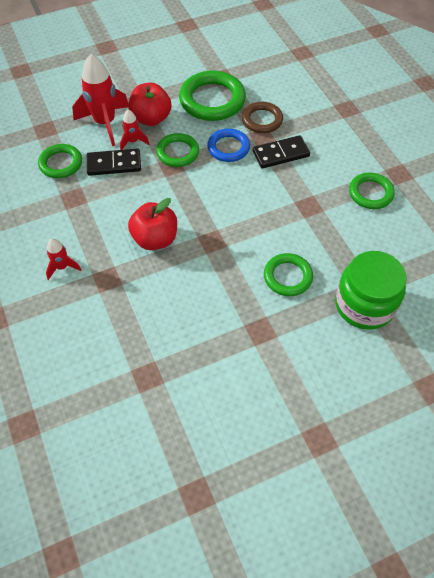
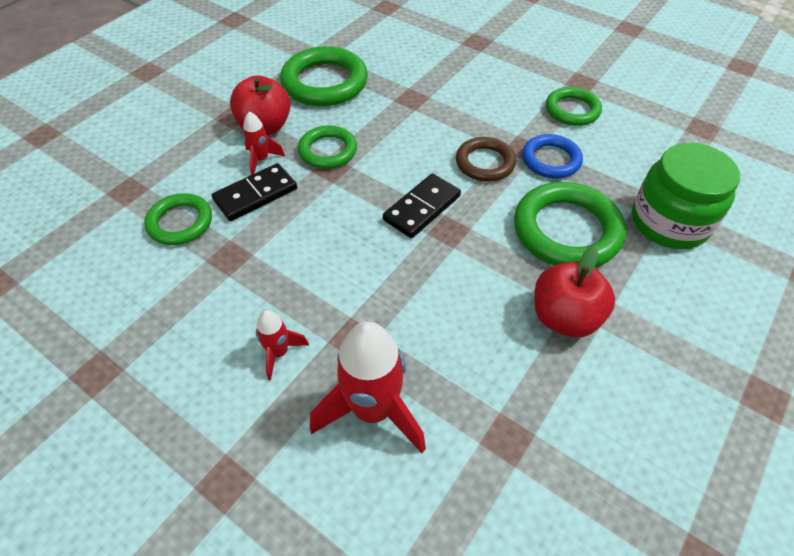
camera: 30 degrees left, 5 degrees down
(105, 123) = (208, 153): red rocket -> red rocket (373, 410)
(155, 239) = (378, 259): red apple -> red apple (564, 317)
(228, 148) = (384, 123): blue ring -> blue ring (551, 160)
(262, 120) = (398, 83): brown ring -> brown ring (485, 163)
(280, 154) = (447, 108): black domino -> black domino (422, 208)
(287, 277) = (566, 230): green ring -> green ring, size x1.65

